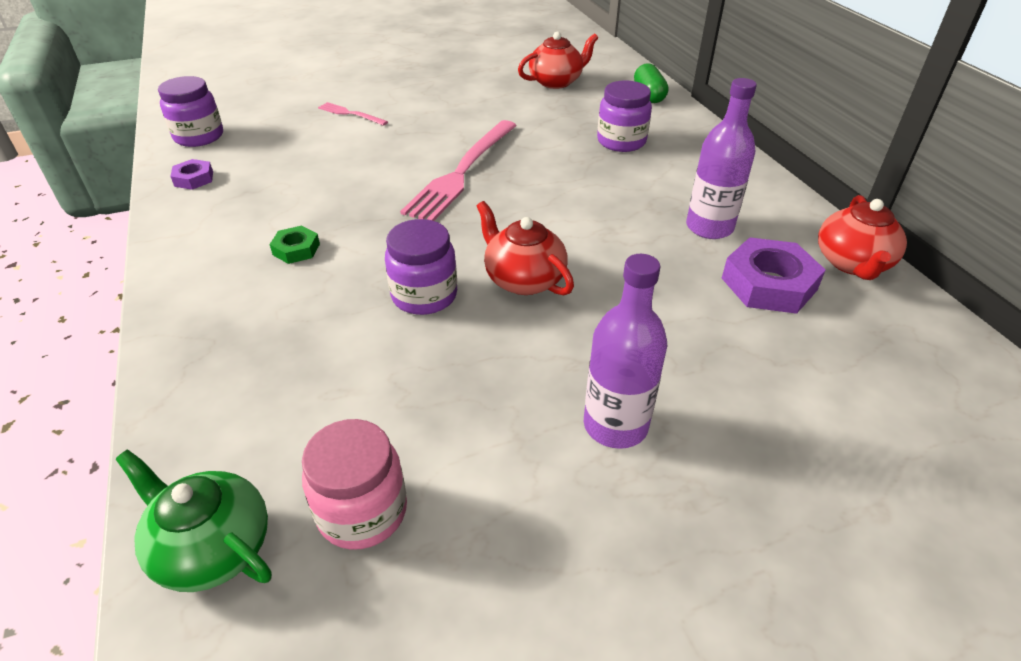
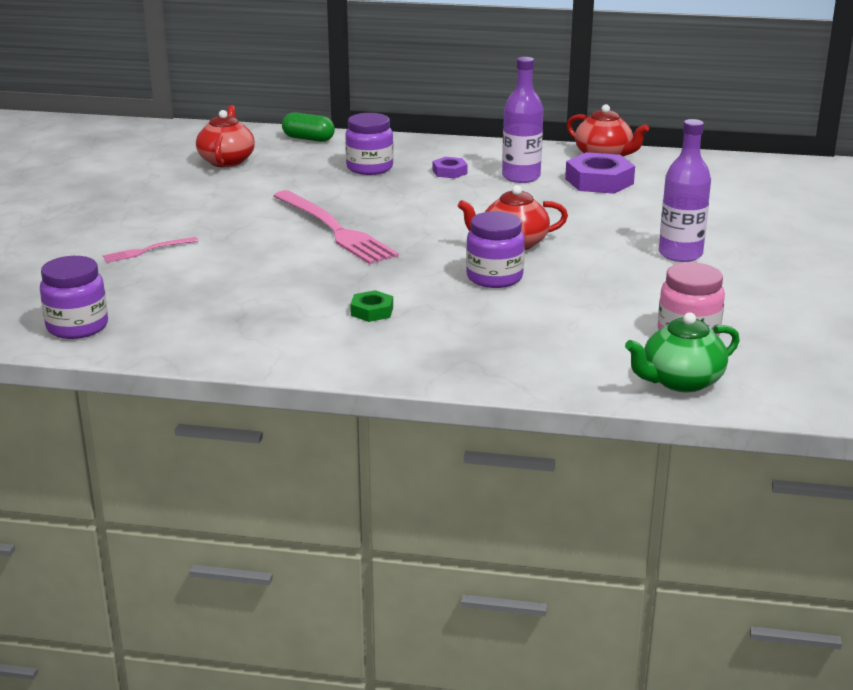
camera: 60 degrees left, 15 degrees down
(194, 179) = (175, 339): purple nut -> purple nut (449, 172)

